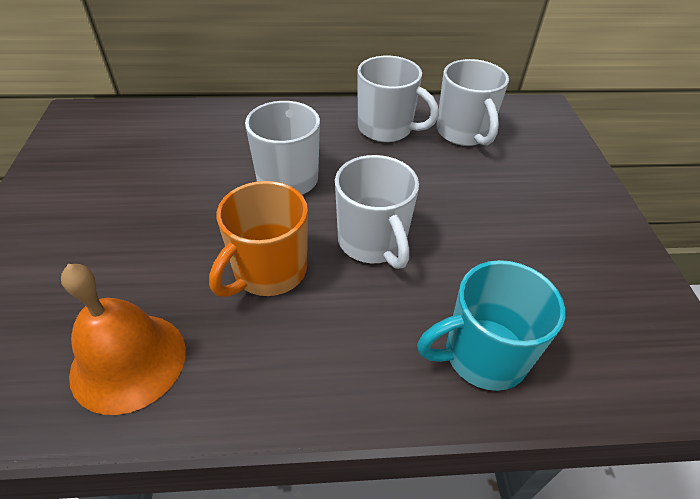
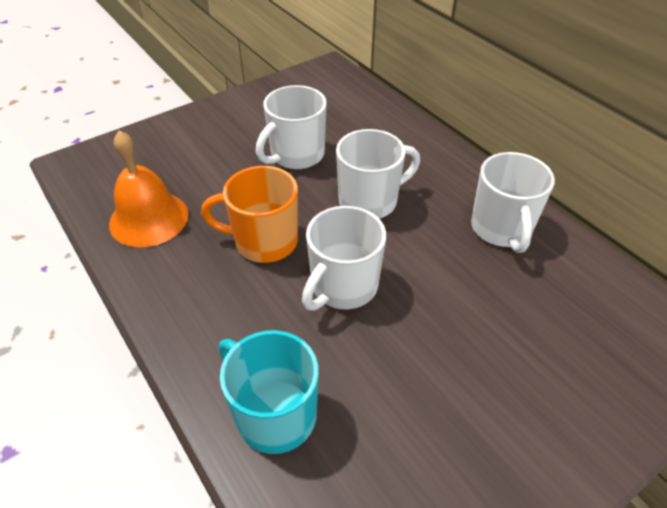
camera: 60 degrees right, 0 degrees up
(464, 133) = (563, 289): white mug -> white mug (296, 155)

